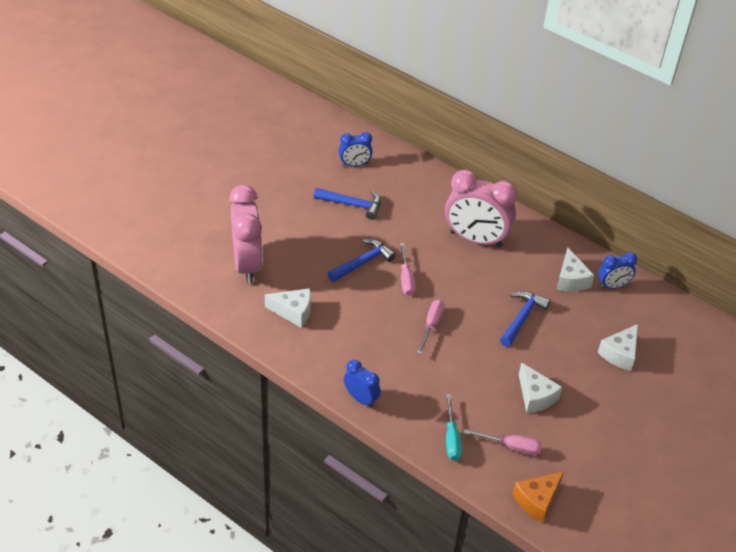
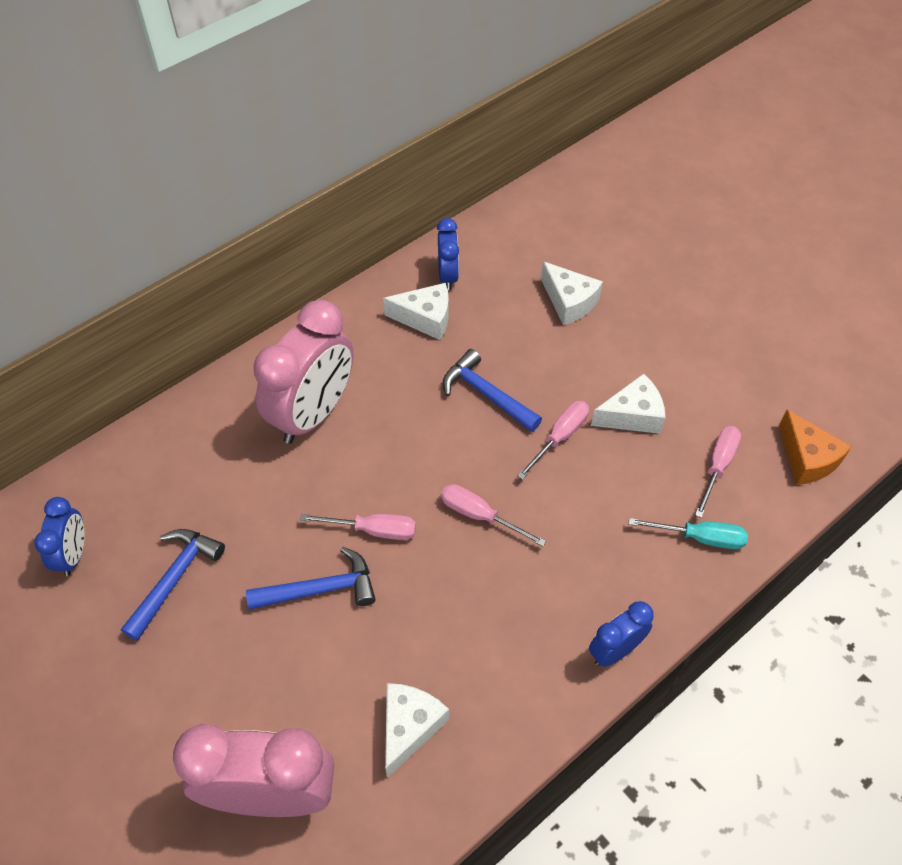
camera: 75 degrees left, 10 degrees up
(362, 262) = (320, 589): blue hammer -> blue hammer turned 105 degrees clockwise
(502, 359) = (559, 437): none -> pink screwdriver

